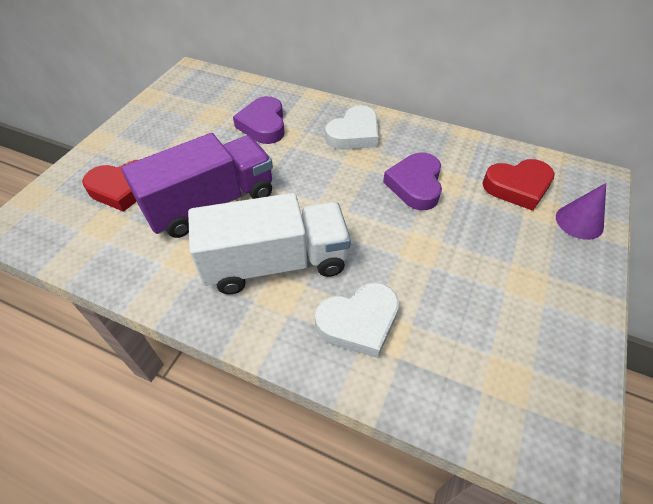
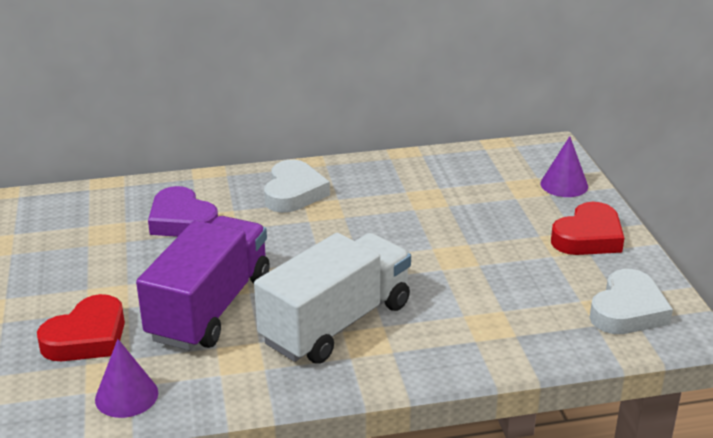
camera: 35 degrees left, 20 degrees down
(96, 248) = (126, 396): none -> purple cone
(359, 322) = (459, 329): white heart -> white heart (627, 310)
(415, 185) = (400, 211): purple heart -> none
(517, 187) = (492, 178): red heart -> red heart (588, 237)

